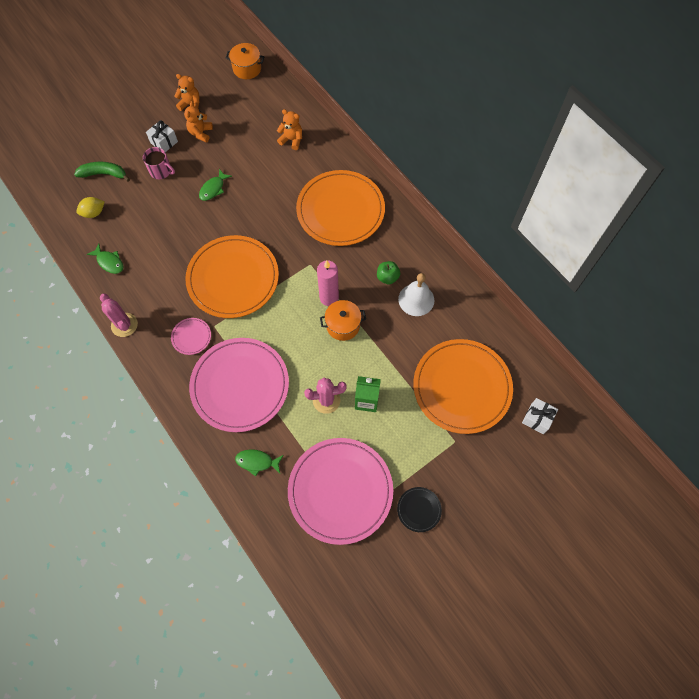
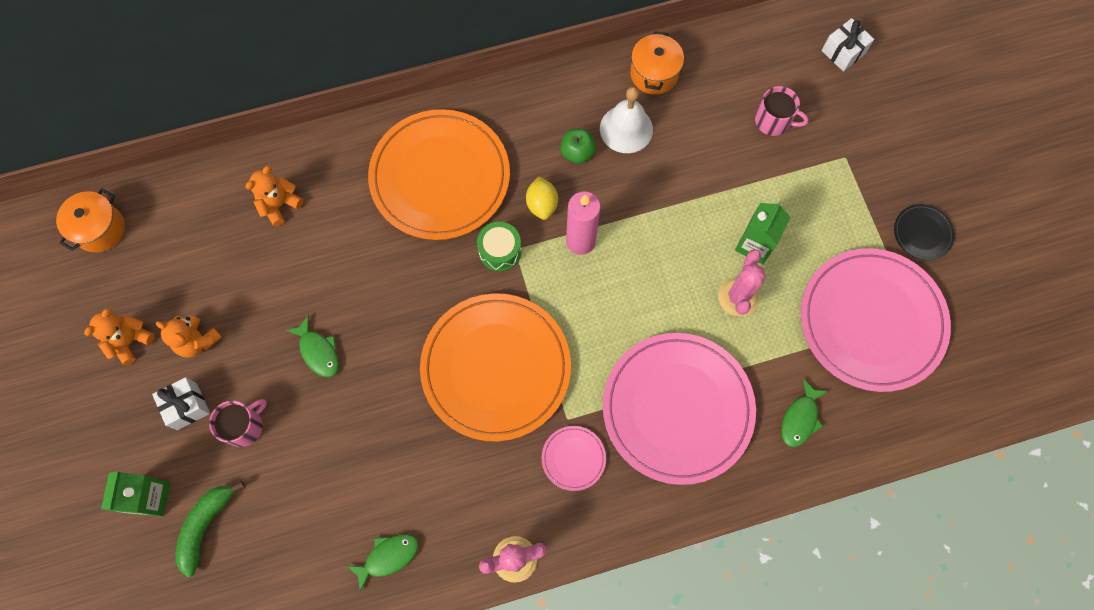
camera: 70 degrees left, 5 degrees up
(94, 213) = (279, 562): yellow lemon -> yellow lemon (542, 204)
(112, 145) = (150, 497): none -> green carton
(306, 256) = (500, 251): none -> green drum
(343, 325) = (631, 237): orange pot -> orange pot (654, 74)
(462, 387) = (773, 121): orange plate -> pink mug

